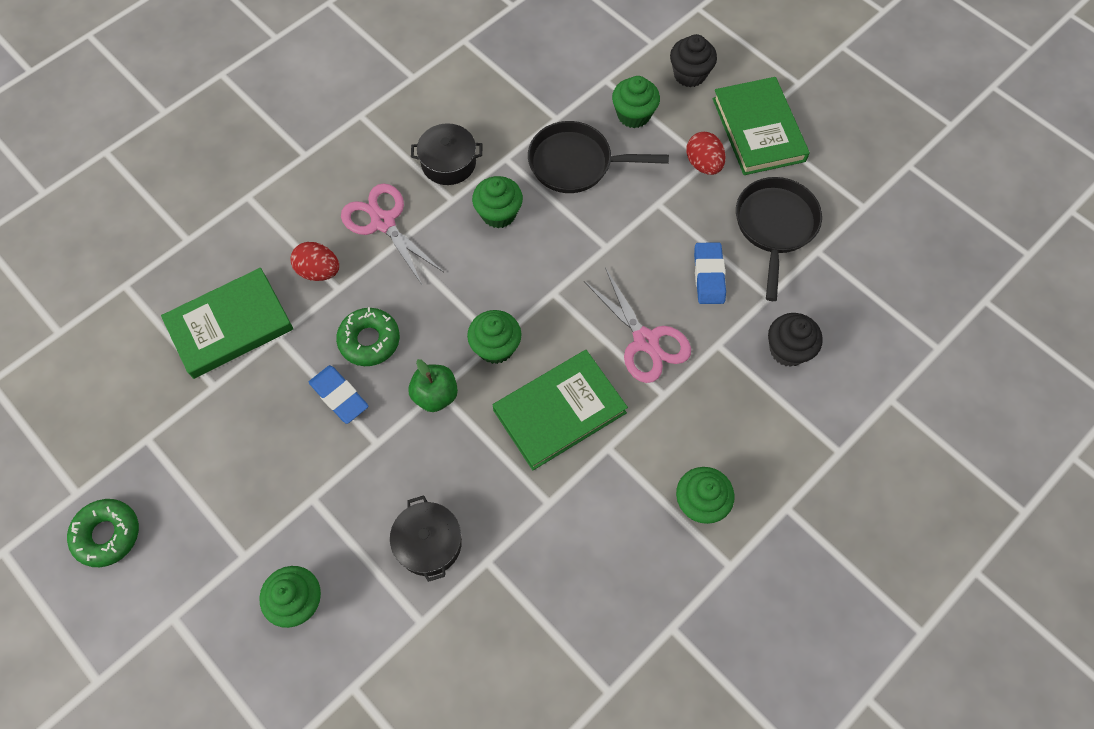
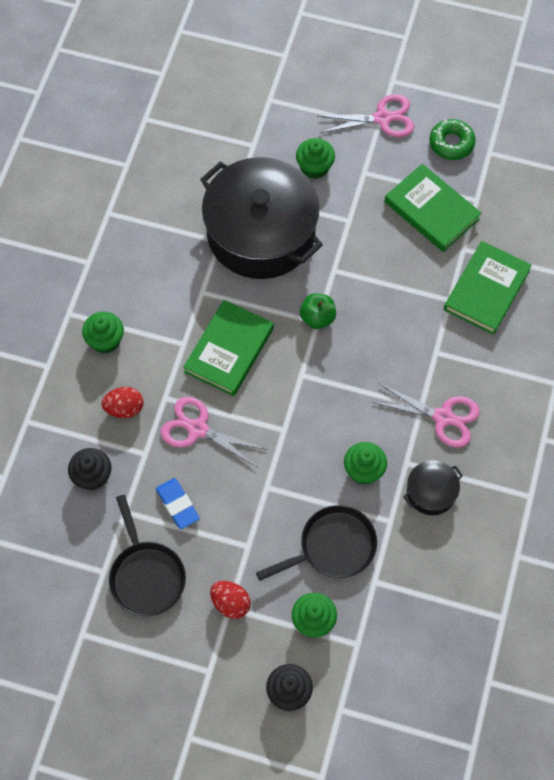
camera: 150 degrees right, 0 degrees up
(158, 626) = (382, 118): none -> pink scissors
(319, 271) = (459, 357): red egg -> red egg (124, 408)
(339, 396) = (379, 285): blue eraser -> none
(369, 340) = (387, 329): green donut -> none
(429, 543) = (261, 233): black pot -> black pot, size x2.39
(495, 347) = (299, 370): green cupcake -> none
(758, 129) = (201, 665): green book -> green book (431, 210)

